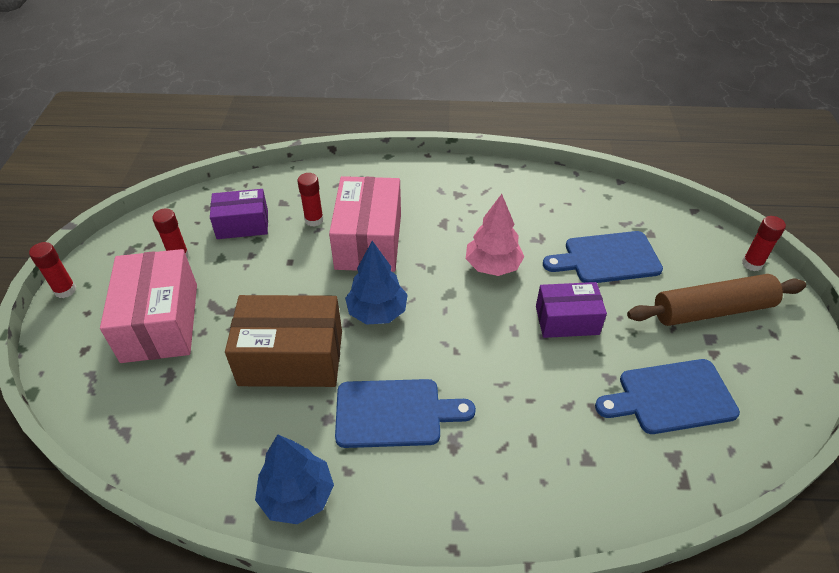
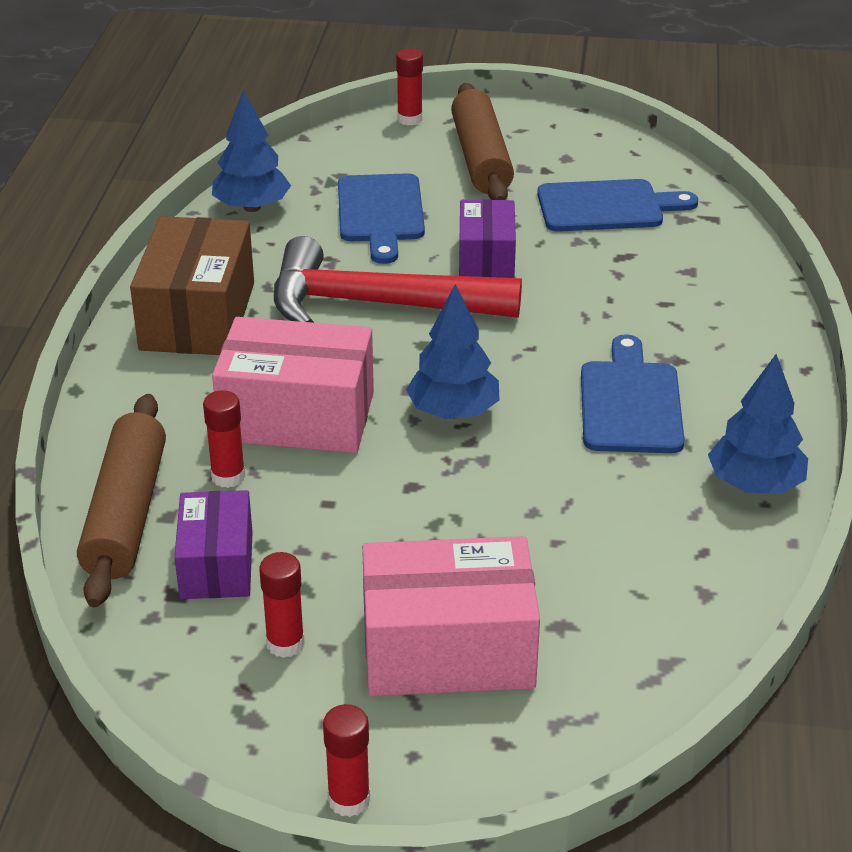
camera: 85 degrees left, 10 degrees down
(285, 188) = (126, 514): none -> brown rolling pin
(291, 358) = (534, 495): brown box -> brown box (198, 316)
(492, 266) = (377, 304): pink tree -> red hammer
(591, 197) = (252, 207): none -> blue tree
(671, 397) = (606, 206): blue cutting board -> blue cutting board turned 90 degrees counterclockwise

